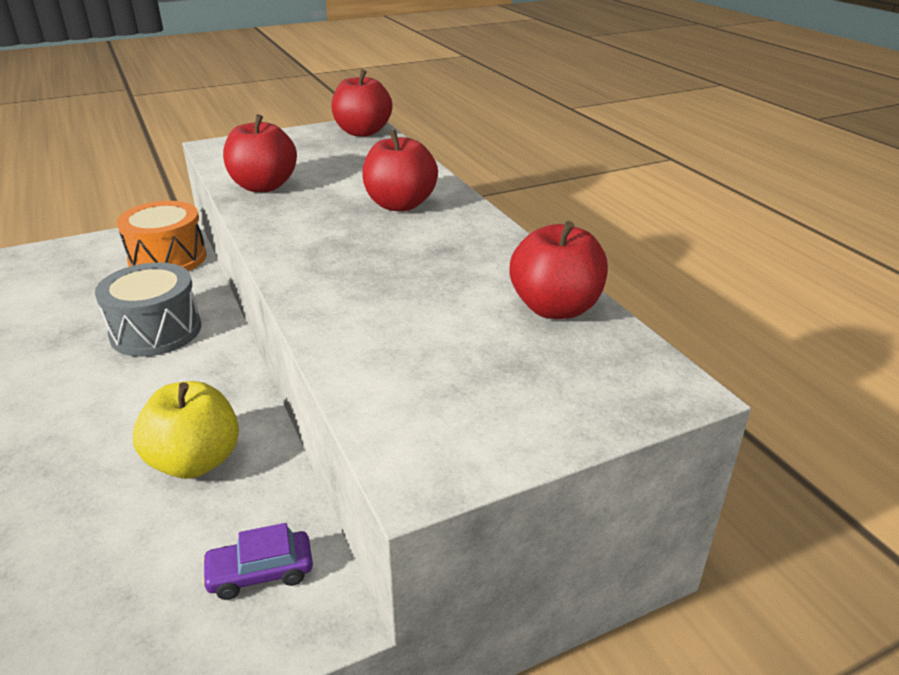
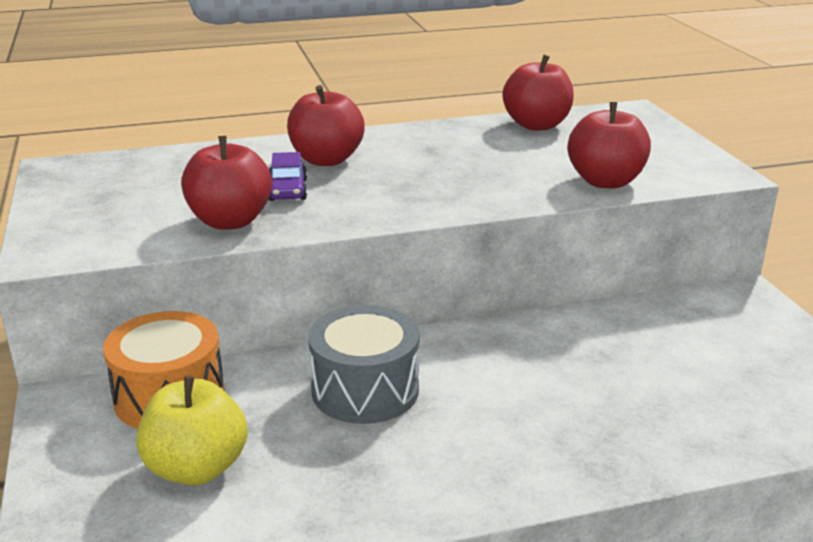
camera: 80 degrees left, 5 degrees down
(195, 461) = (598, 350): yellow apple -> yellow apple (196, 468)
(260, 573) = (716, 316): purple car -> purple car (288, 190)
(362, 132) = (88, 168): red apple -> red apple (605, 181)

